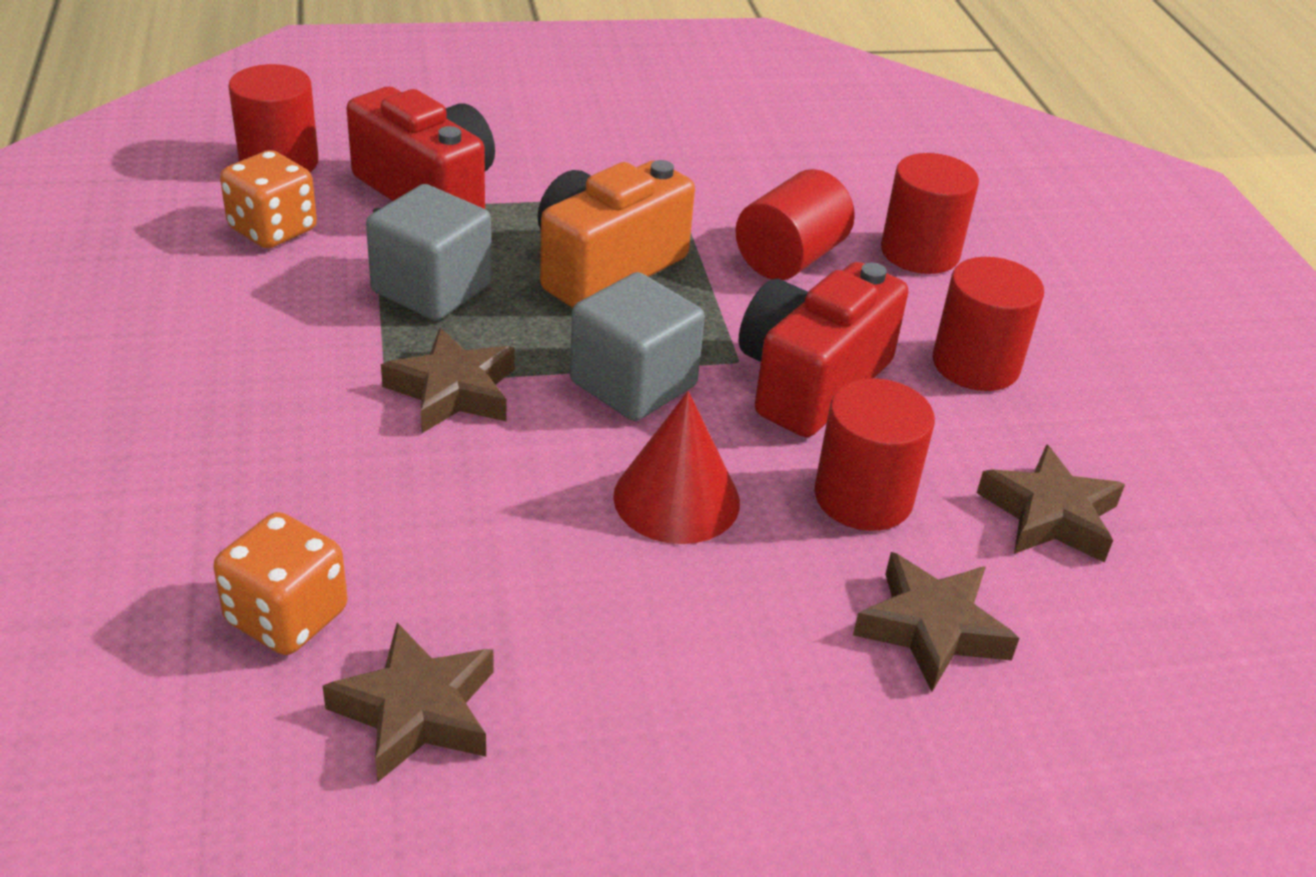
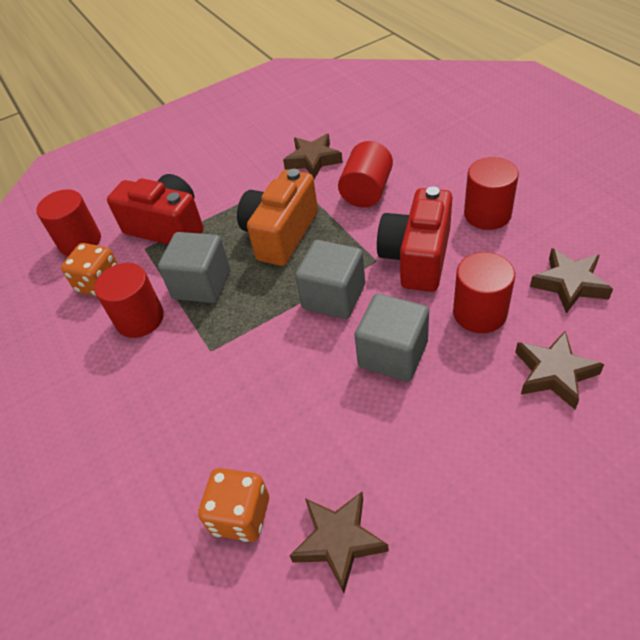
camera: 10 degrees left, 10 degrees up
(453, 391) = (247, 340): brown star -> brown star (313, 160)
(676, 499) = (393, 354): red cone -> grey cube
(920, 252) = (425, 162): red cylinder -> red cylinder (140, 319)

